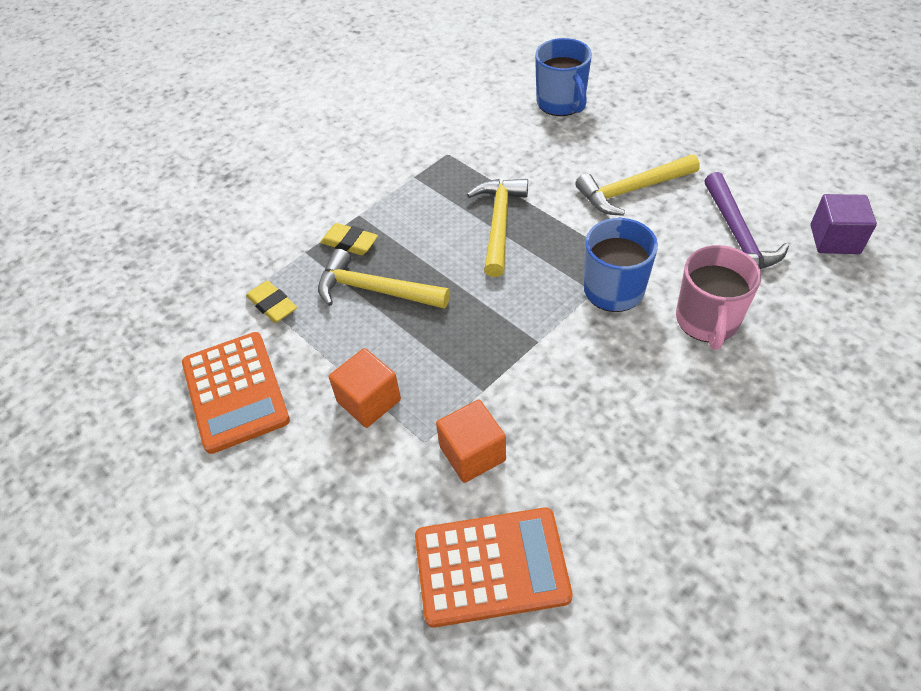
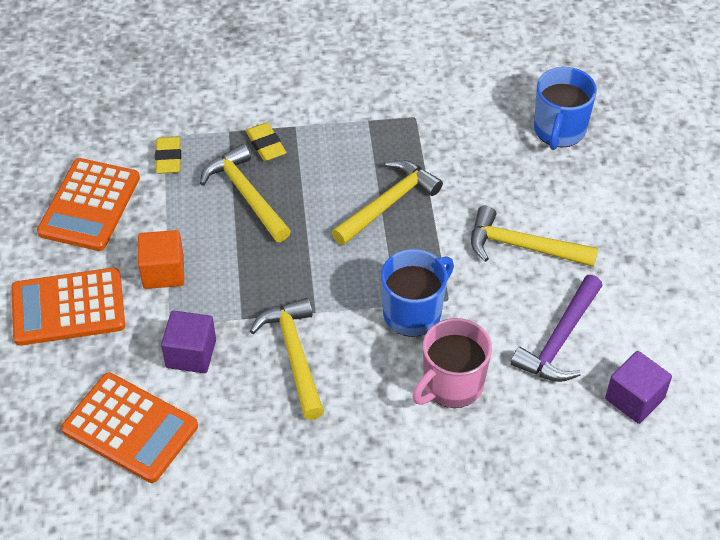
camera: 35 degrees right, 0 degrees up
(309, 498) = (68, 308): none -> orange calculator
(472, 453) = (191, 354): orange cube -> purple cube
(562, 388) = (294, 355): none -> yellow hammer

